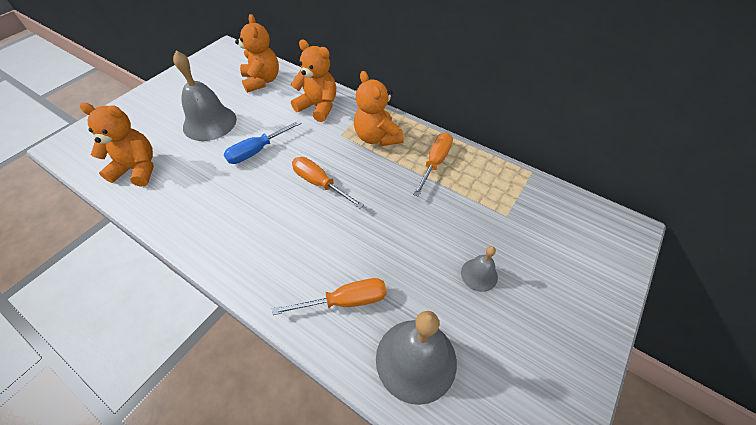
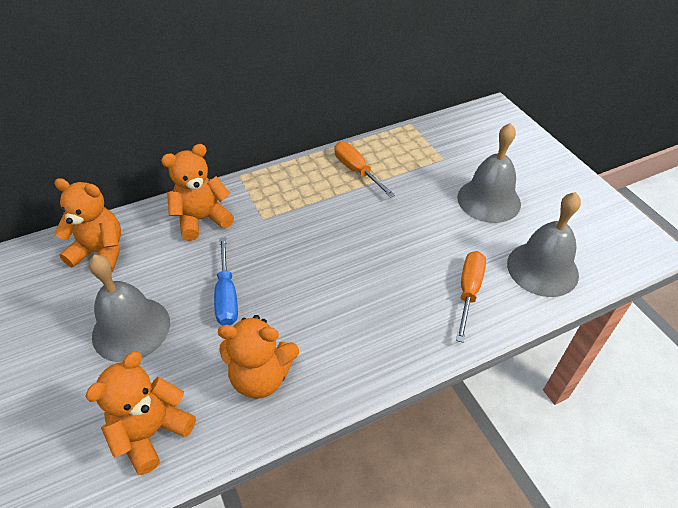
camera: 60 degrees left, 5 degrees down
(319, 183) = (319, 259): orange screwdriver -> none
(377, 137) = (291, 194): orange teddy bear -> orange teddy bear (261, 377)
(479, 274) = (488, 200): grey bell -> grey bell, size x1.93

